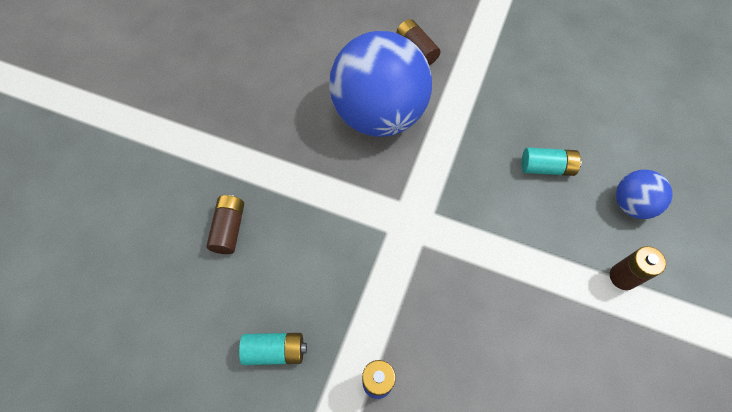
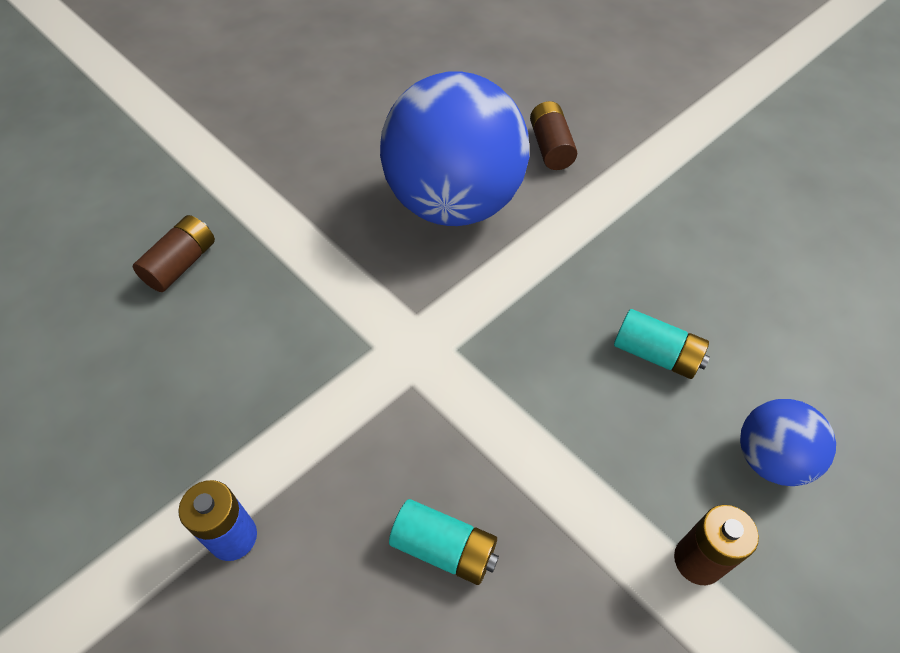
camera: 25 degrees right, 10 degrees down
(275, 351) = (133, 431): turquoise battery -> turquoise battery (444, 548)

